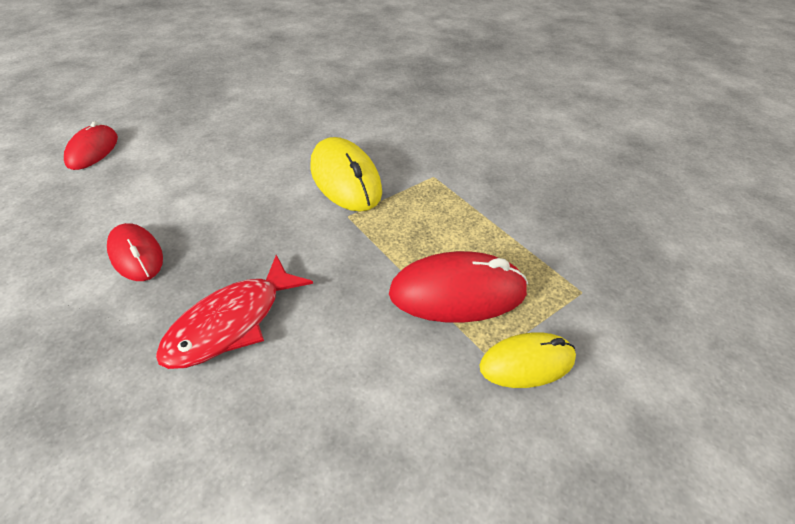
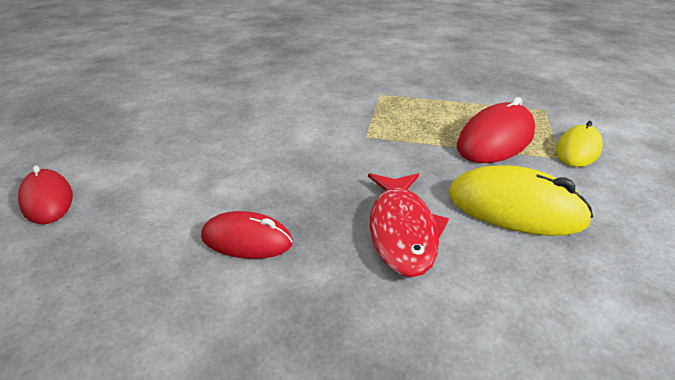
camera: 40 degrees left, 10 degrees down
(345, 179) = (327, 119): yellow mouse -> yellow mouse (515, 208)

